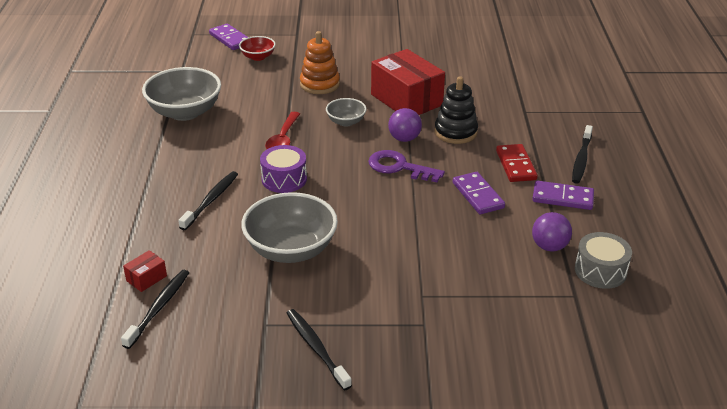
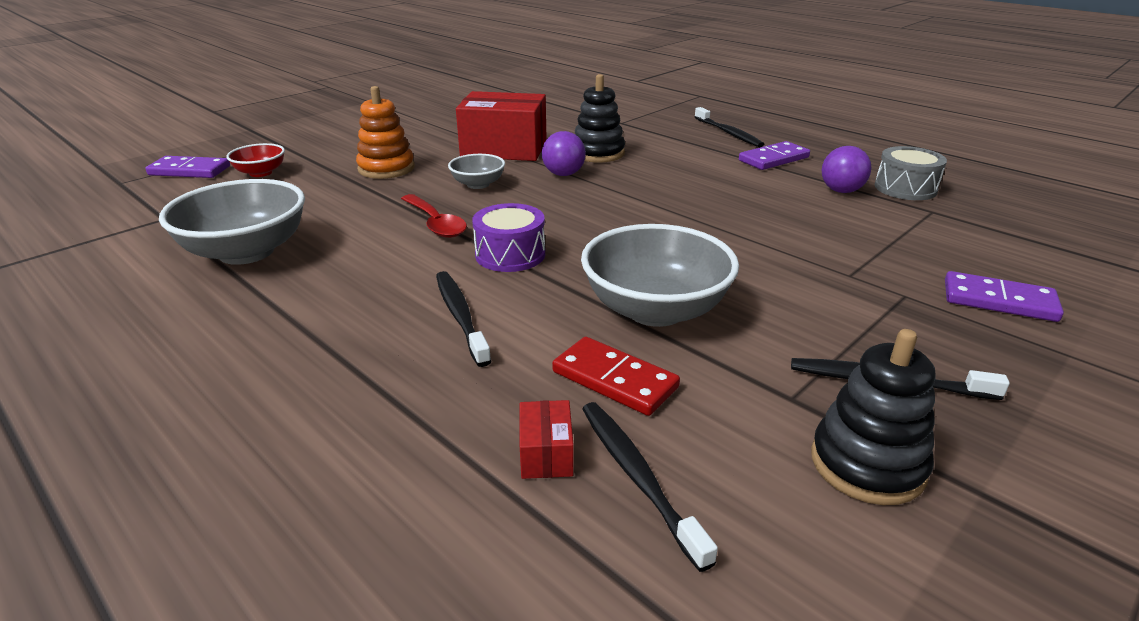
camera: 45 degrees left, 5 degrees down
(238, 365) = (867, 464): none -> black stacking toy
(399, 167) = (605, 195): purple key -> none
(477, 195) = (714, 184): purple domino -> purple domino (999, 301)
(516, 165) = (694, 154): red domino -> red domino (615, 379)

